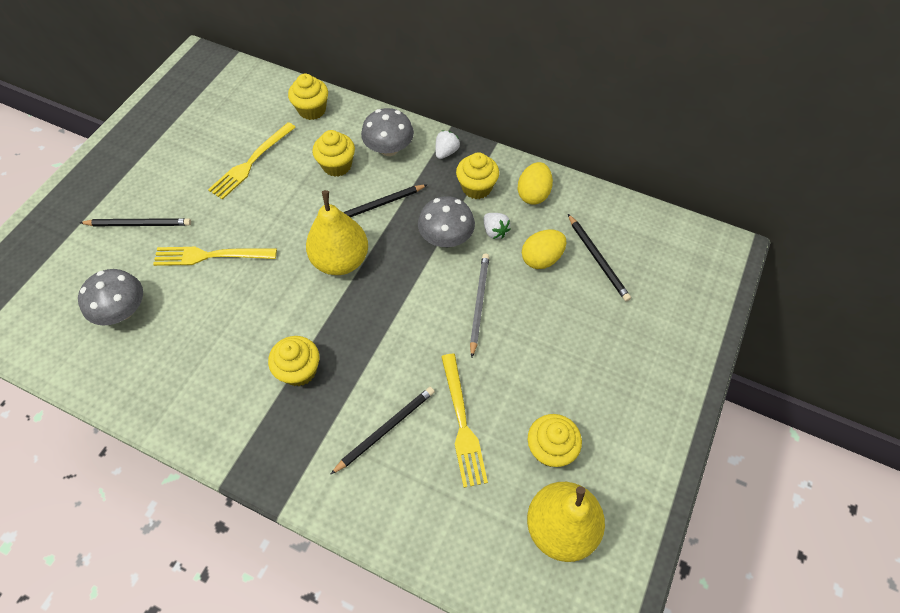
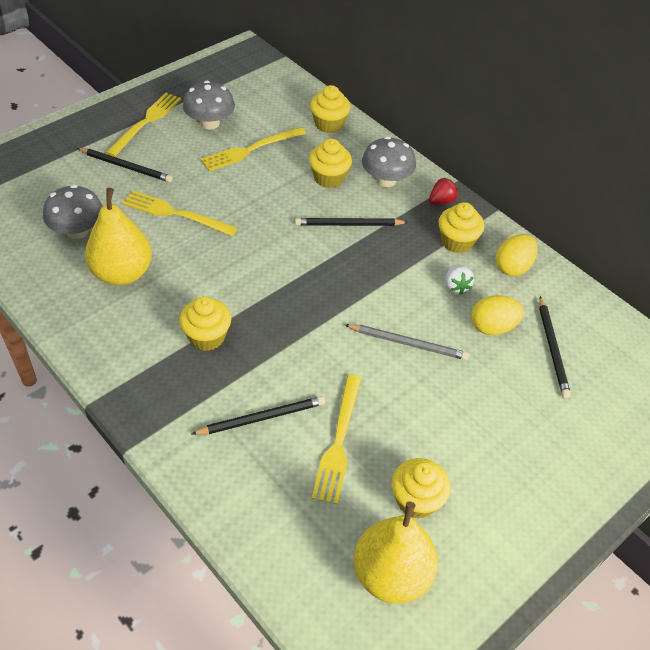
camera: 20 degrees right, 10 degrees down
(136, 169) = (146, 122): none -> yellow fork
(341, 260) = (292, 259): yellow pear -> yellow pear (122, 273)
(446, 152) = (441, 201): white strawberry -> red strawberry
(446, 237) = (404, 275): grey mushroom -> grey mushroom (210, 123)
(479, 303) = (408, 343): grey pencil -> grey pencil turned 75 degrees clockwise

